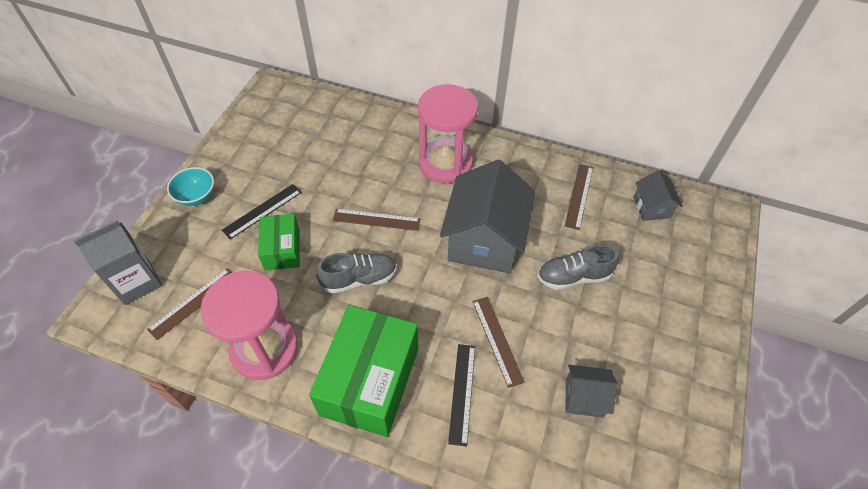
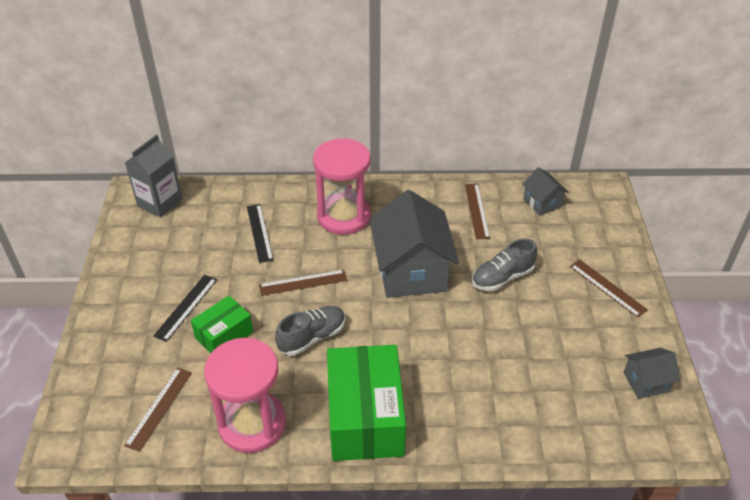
camera: 20 degrees left, 10 degrees down
(137, 282) = (89, 408): grey carton -> grey carton (160, 202)
(196, 196) = (110, 314): turquoise bowl -> none
(282, 249) = (224, 335): green box -> green box turned 75 degrees clockwise
(462, 393) = (451, 399): black ruler -> black ruler (260, 233)
(497, 340) = (461, 348): brown ruler -> brown ruler (607, 288)
(584, 398) = (555, 369): grey house -> grey house (646, 382)

